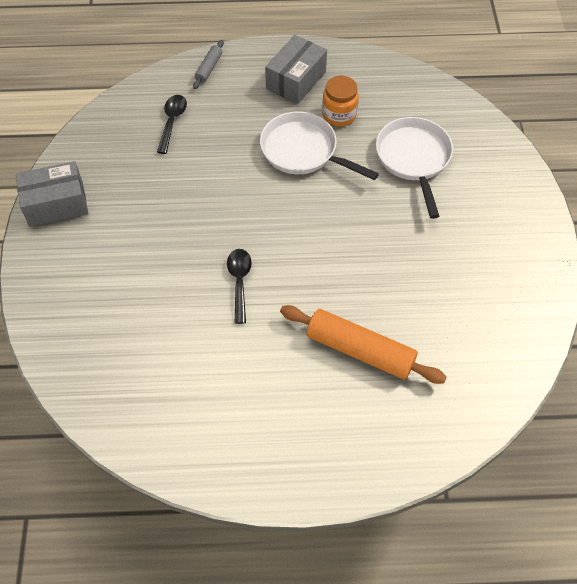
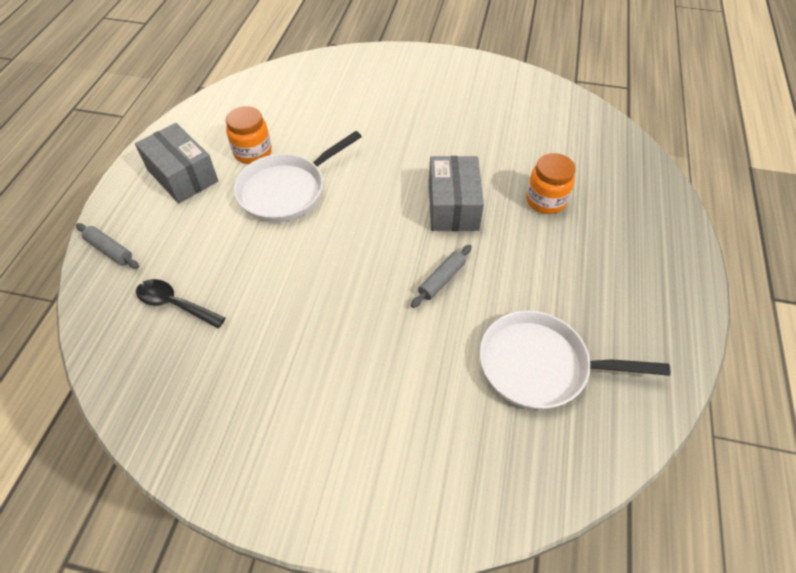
camera: 75 degrees left, 5 degrees down
(56, 204) = (247, 471): grey box -> grey box (453, 206)
(239, 282) = (441, 280): black spoon -> grey rolling pin
(360, 350) = (545, 200): orange rolling pin -> orange jar
(414, 159) = (337, 114): white pan -> white pan (540, 366)

